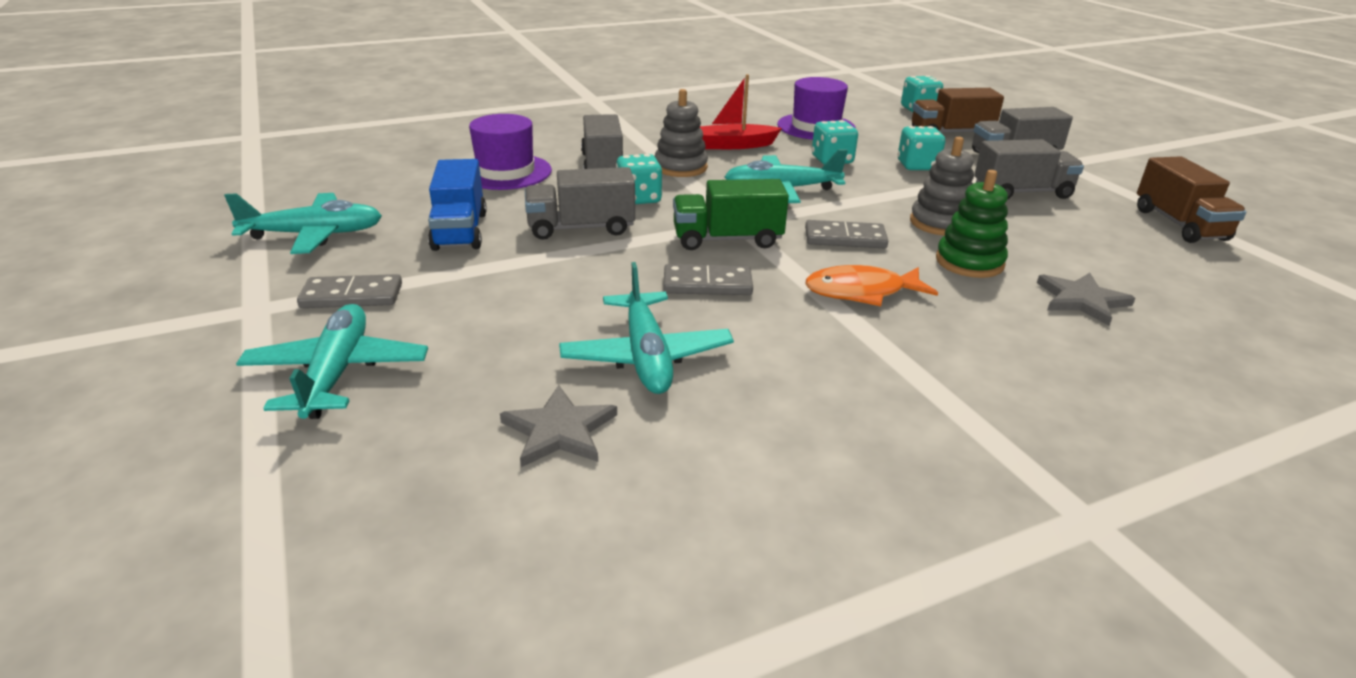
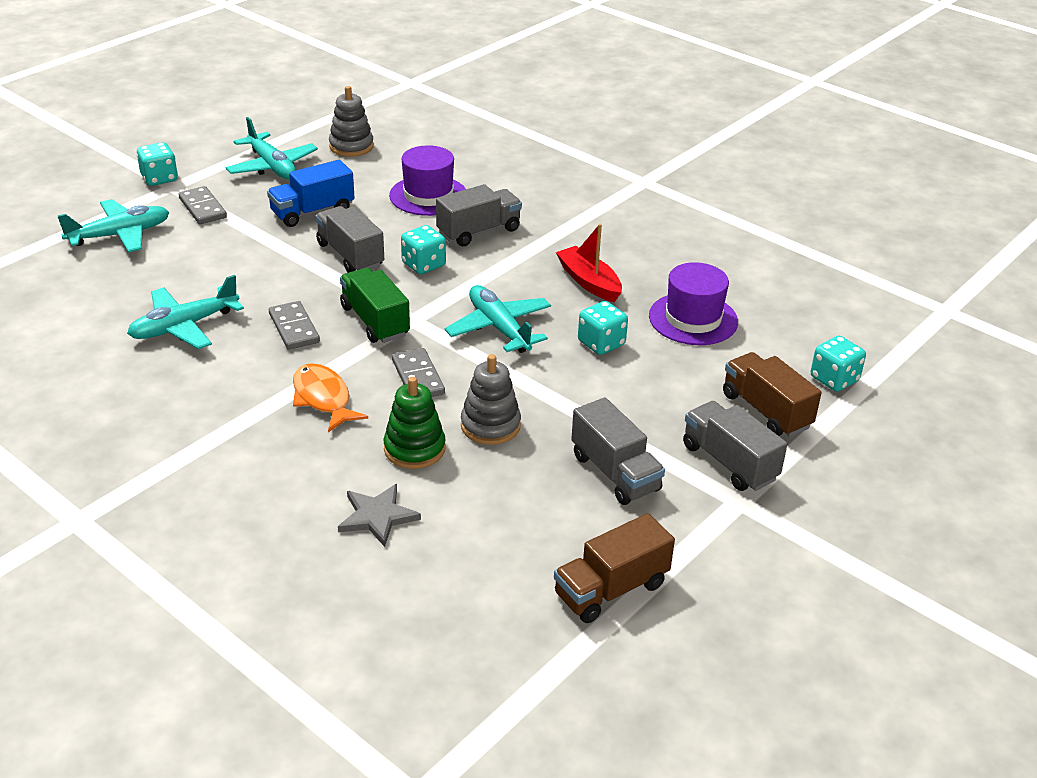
camera: 65 degrees right, 5 degrees up
(559, 430) = (95, 318): grey star -> none
(680, 167) = (508, 268): grey stacking toy -> grey stacking toy (351, 146)
(917, 166) = (633, 397): turquoise dice -> turquoise dice (159, 178)

